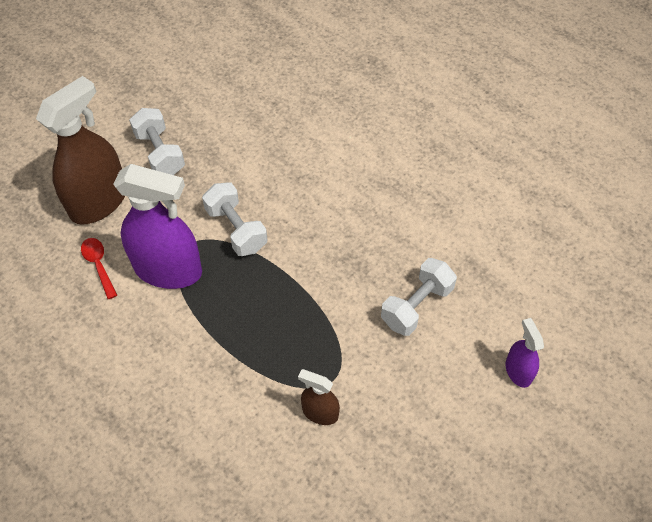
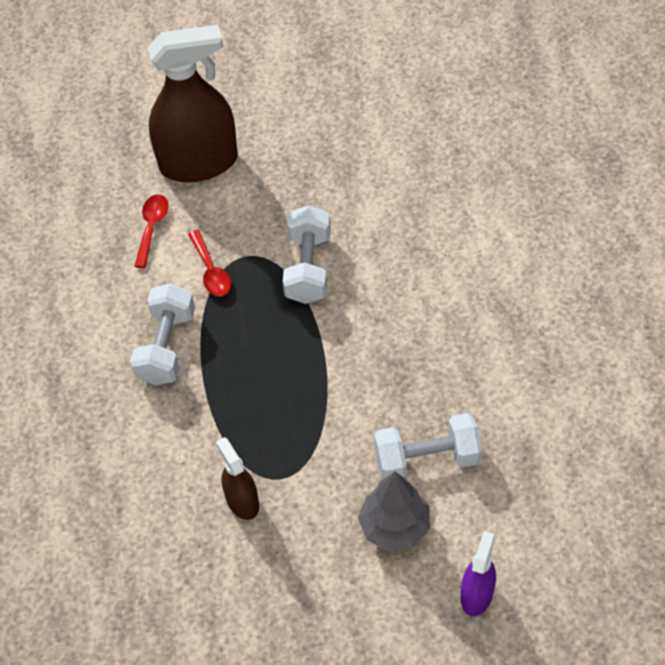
camera: 40 degrees right, 0 degrees up
(160, 153) = (295, 143): white dumbbell -> white dumbbell (166, 347)
(168, 270) = (211, 271): purple spray bottle -> red spoon
(433, 362) = (394, 526): none -> grey tree

